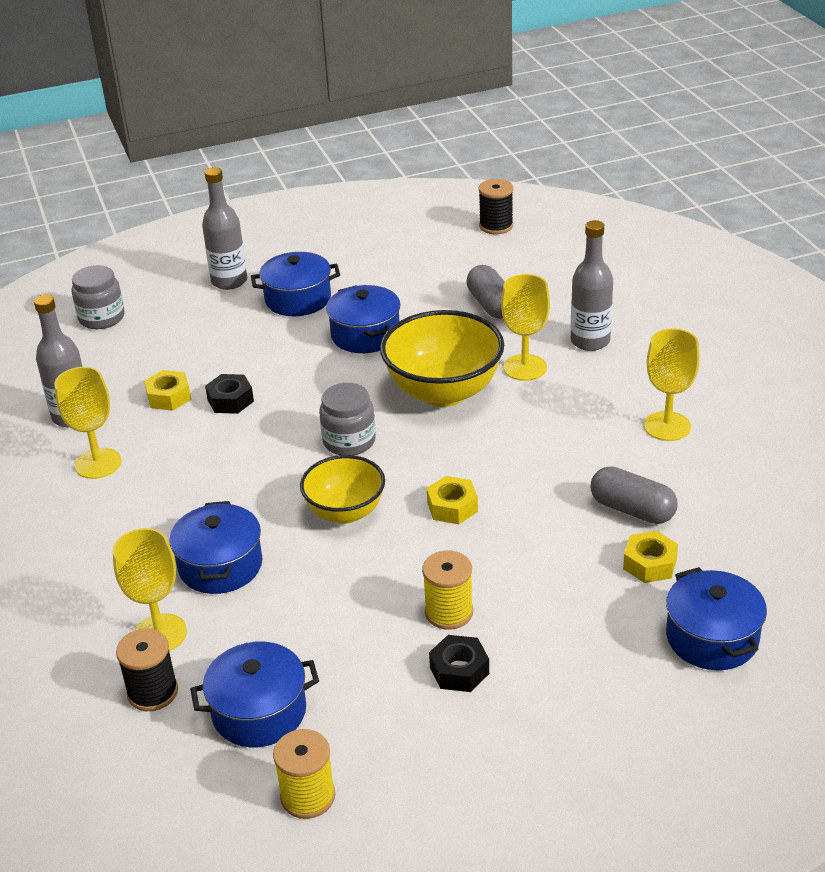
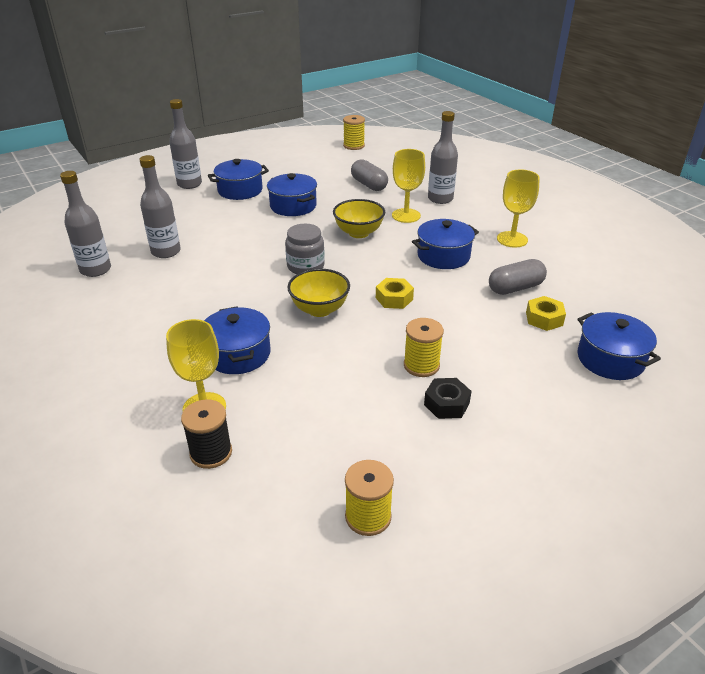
camera: 15 degrees left, 0 degrees up
(98, 463) = (123, 297): yellow goblet -> none
(102, 318) = (103, 210): grey jar -> none
(169, 397) = (166, 251): yellow nut -> grey bottle
(230, 400) = (212, 250): black nut -> none
(259, 712) = (304, 455): blue pot -> blue pot (443, 256)
(443, 392) = (358, 233): yellow bowl -> yellow bowl, size x0.63
(496, 226) = (354, 146): black spool -> yellow spool
(632, 510) = (515, 288): grey capsule -> grey capsule turned 45 degrees counterclockwise

